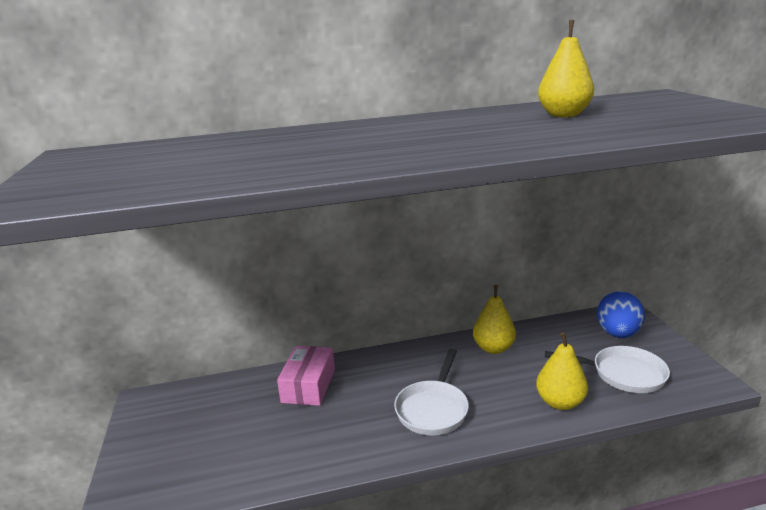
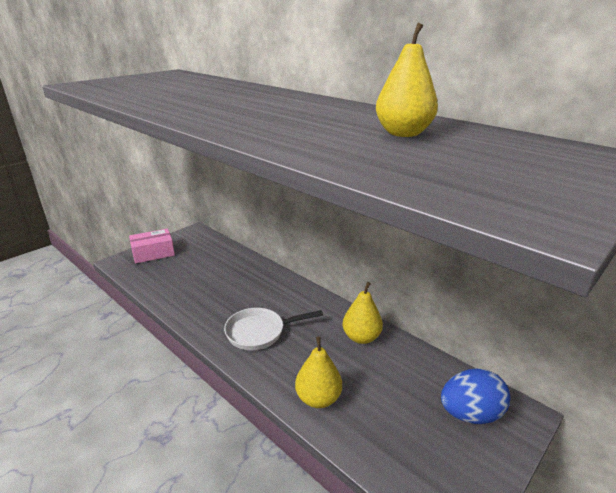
camera: 55 degrees right, 5 degrees up
(308, 385) = (245, 273): pink box -> pink box (153, 253)
(623, 374) = (399, 434): white pan -> none

